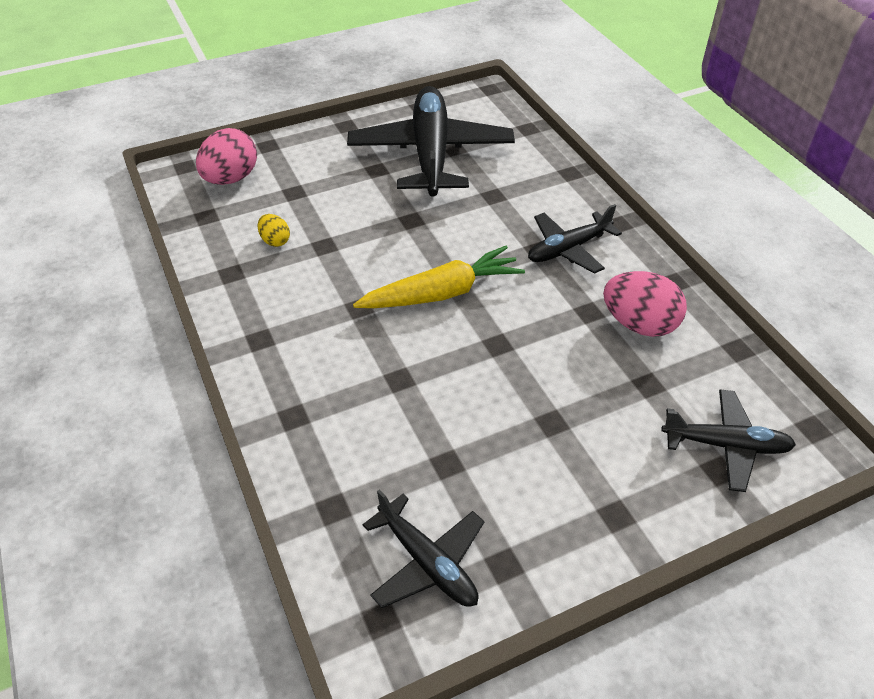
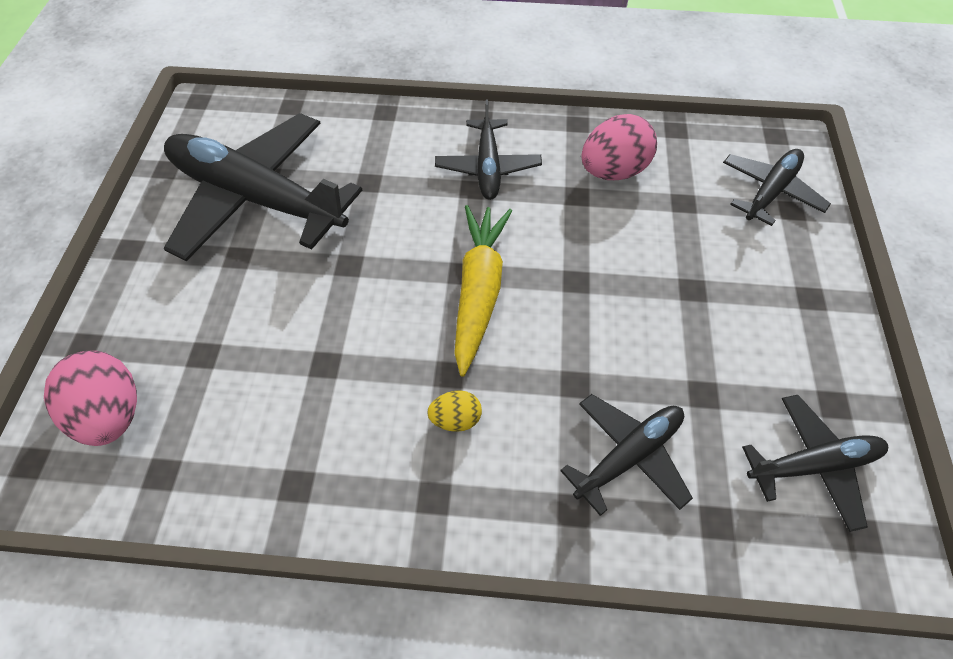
camera: 60 degrees left, 10 degrees up
(275, 241) = (276, 411): yellow egg -> yellow egg (455, 419)
(357, 433) = (629, 456): none -> black plane

